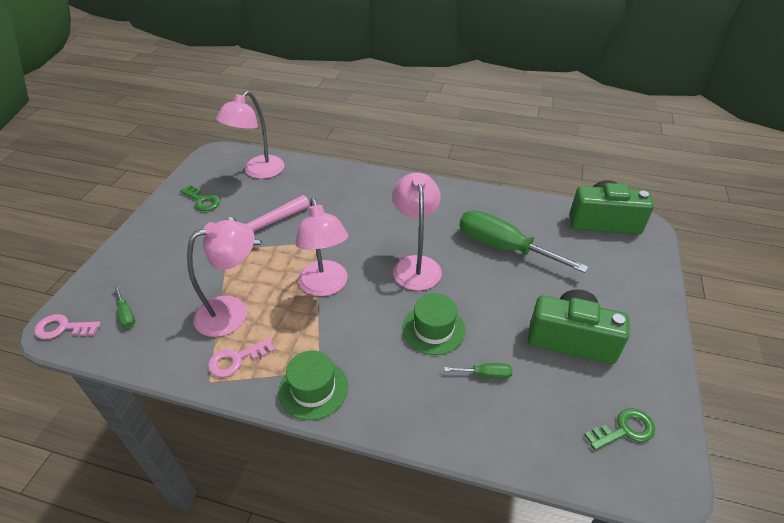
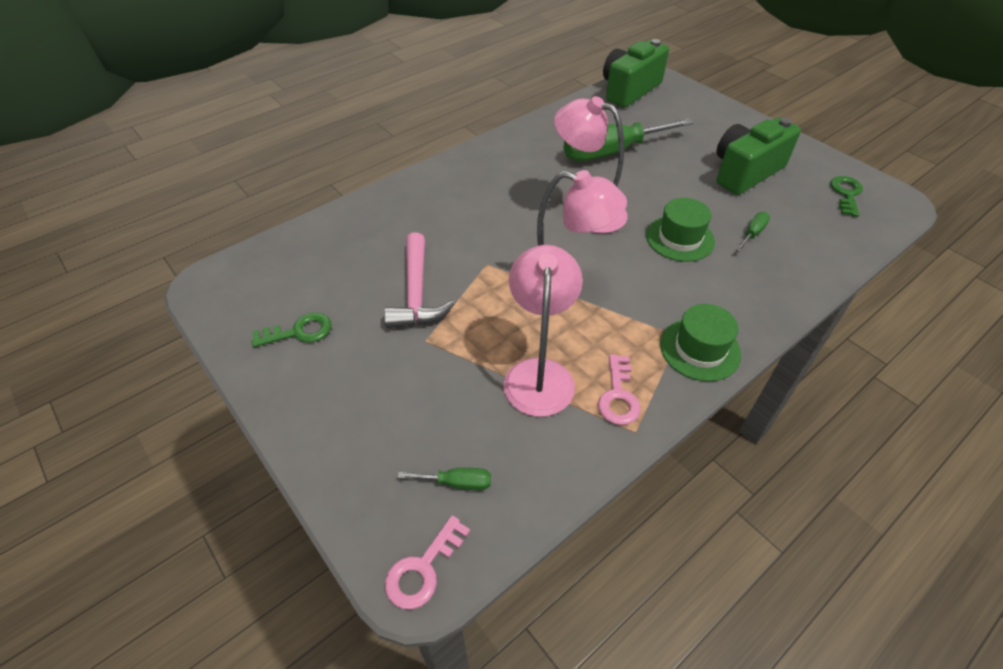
camera: 55 degrees left, 5 degrees up
(258, 172) = (301, 260): pink lamp -> none

